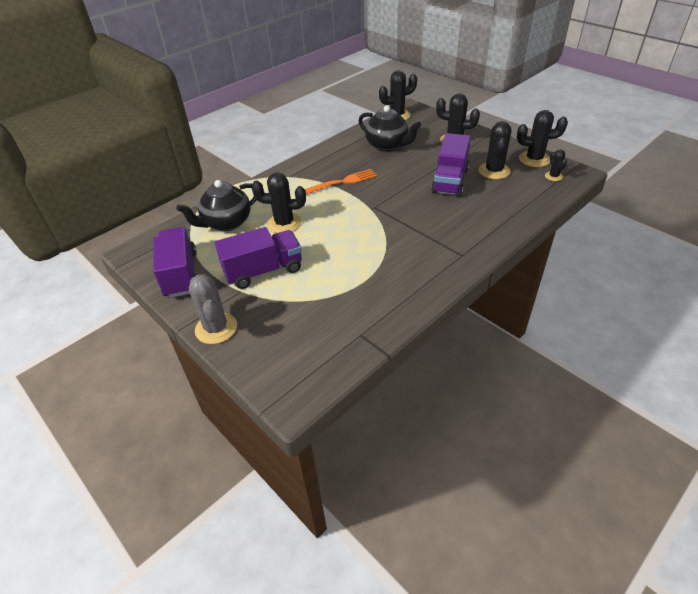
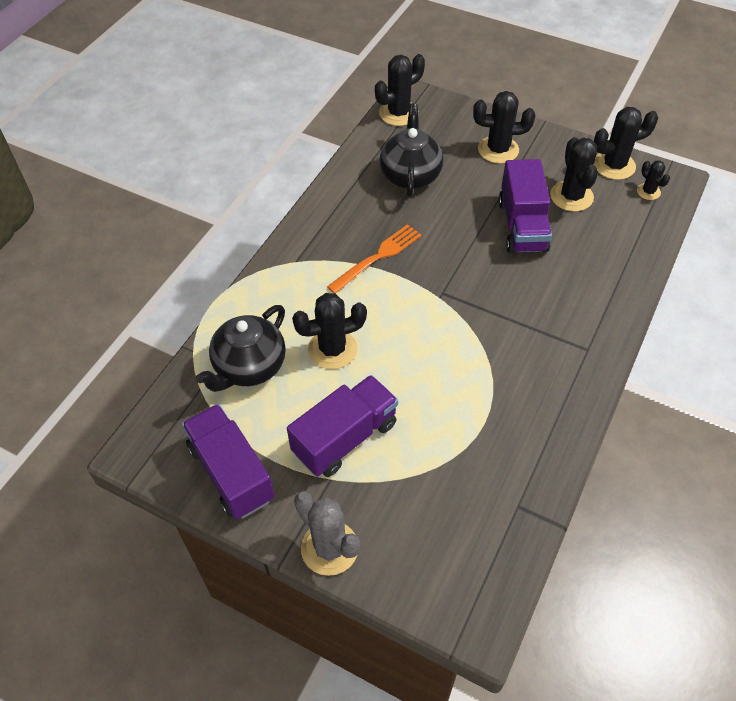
camera: 20 degrees left, 10 degrees up
(387, 145) = (410, 175): black teapot -> black teapot turned 105 degrees counterclockwise

